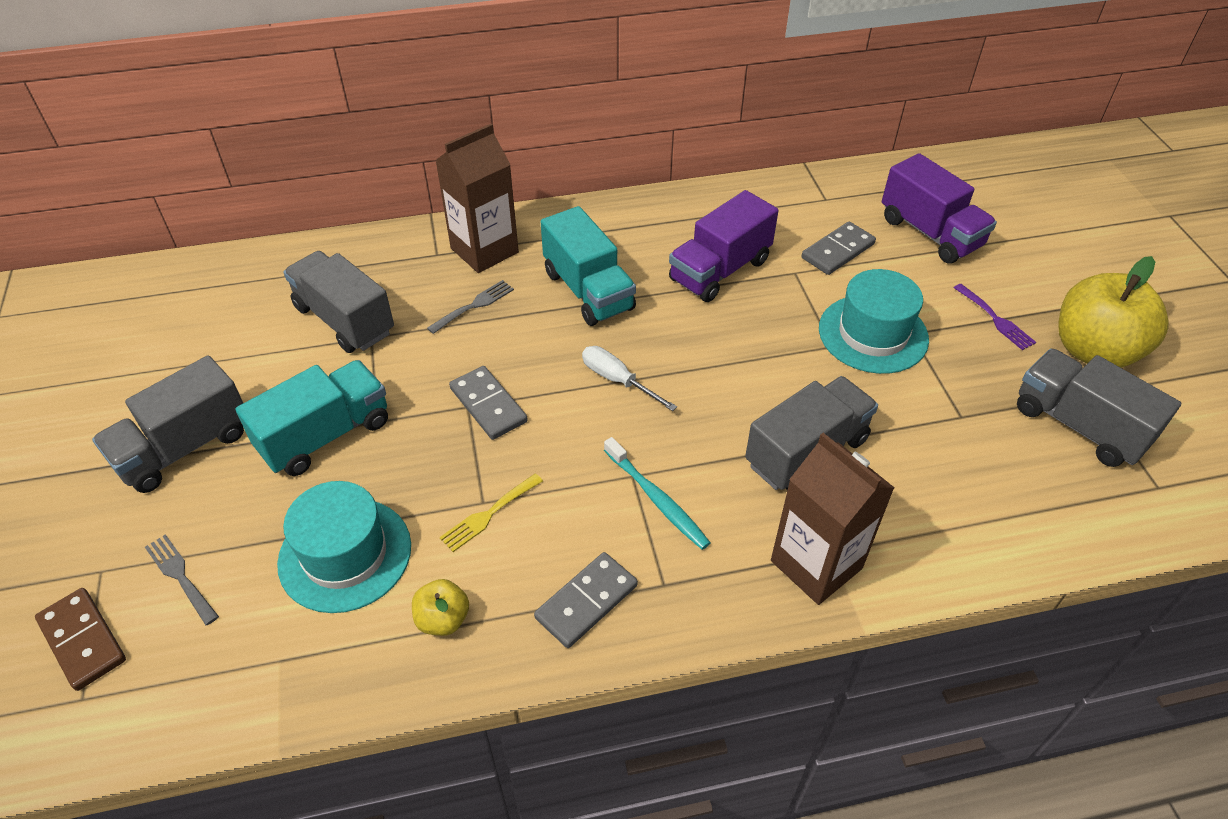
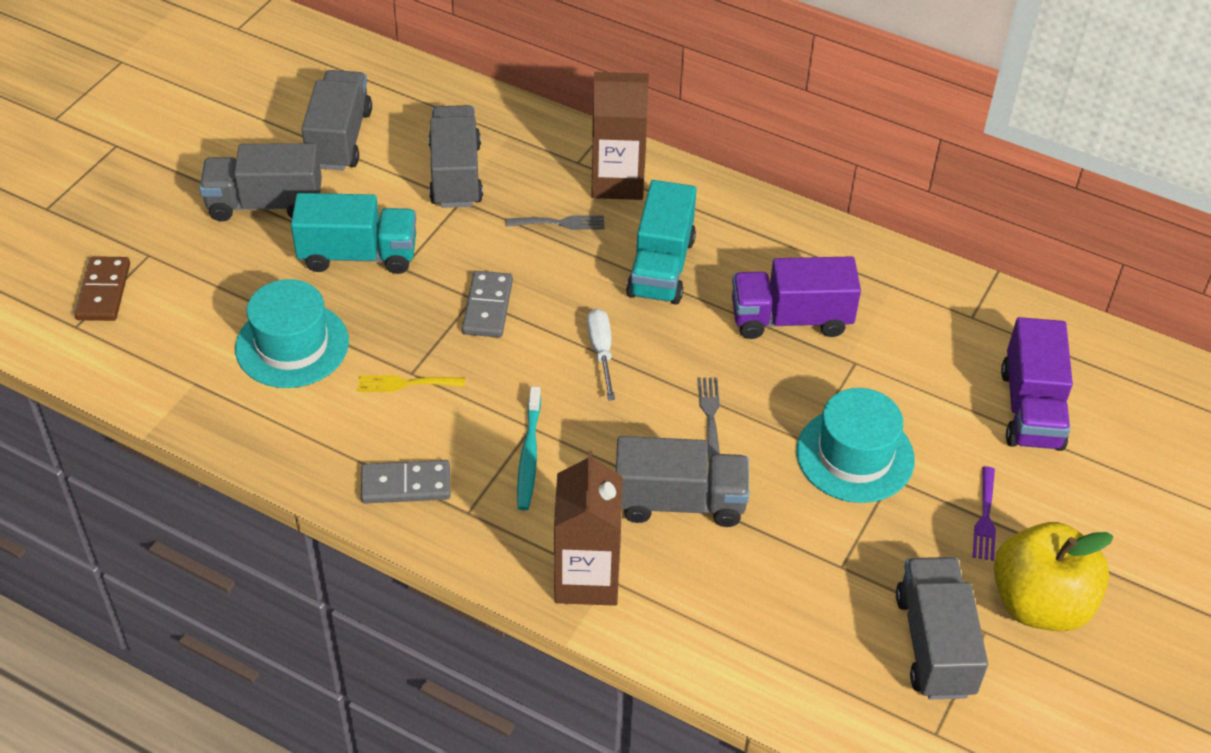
camera: 40 degrees right, 0 degrees up
(180, 576) = (187, 290): grey fork -> grey fork (710, 415)
(203, 351) = (340, 139): none -> grey truck
(443, 619) = (308, 429): yellow apple -> none
(837, 251) = (919, 369): grey domino -> none

